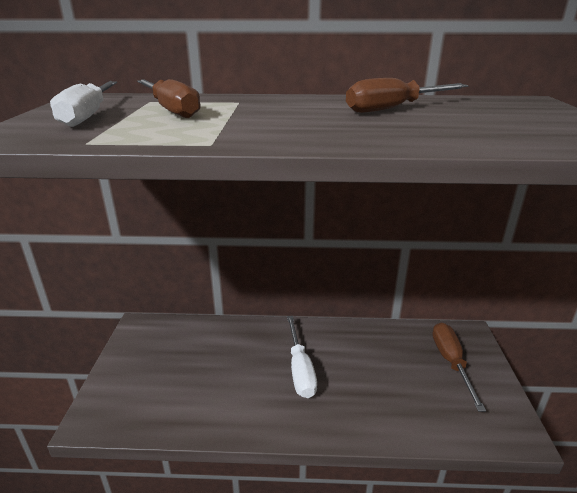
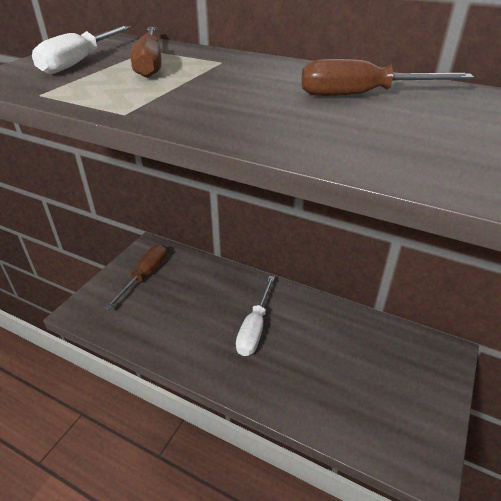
camera: 25 degrees right, 10 degrees up
(451, 362) = (405, 373): brown screwdriver -> brown screwdriver (145, 275)

